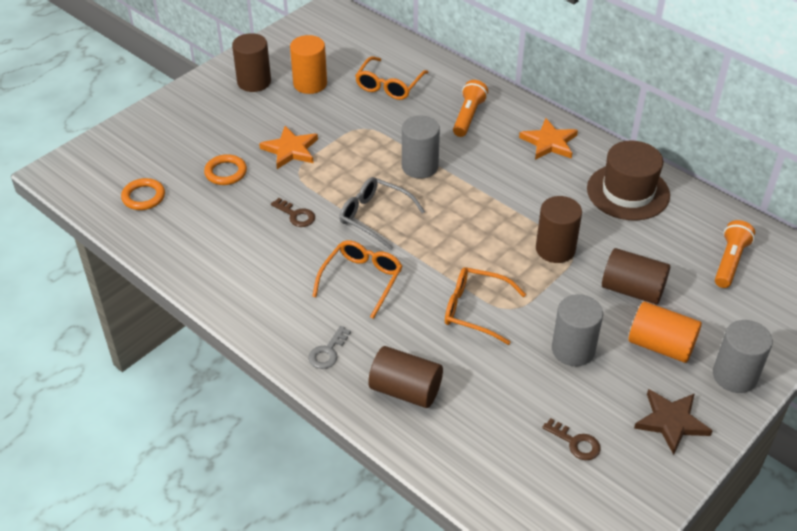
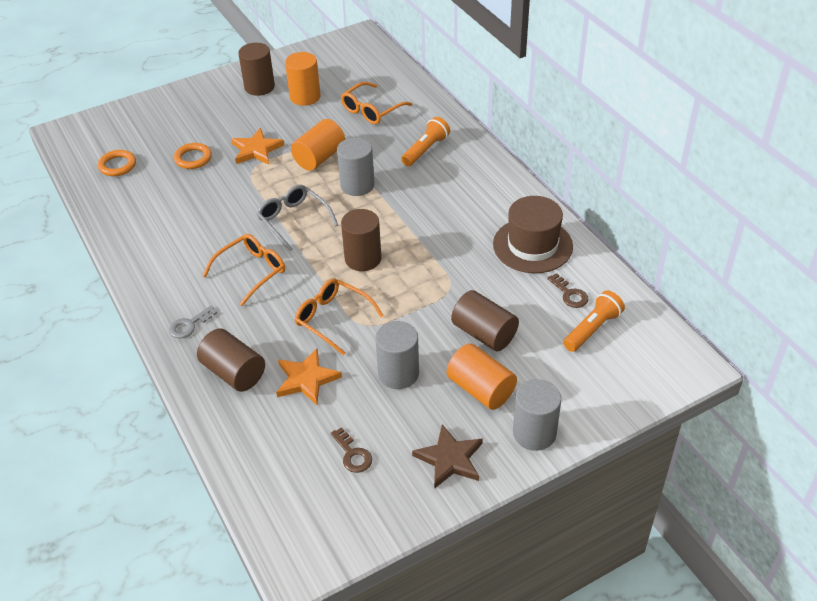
camera: 20 degrees right, 0 degrees up
(296, 215) = (229, 205): brown key -> brown key (569, 294)
(363, 145) = (319, 157): none -> orange cylinder
(549, 142) = (485, 186): orange star -> orange star (306, 379)
(555, 249) = (435, 282): brown cylinder -> brown cylinder (363, 259)

